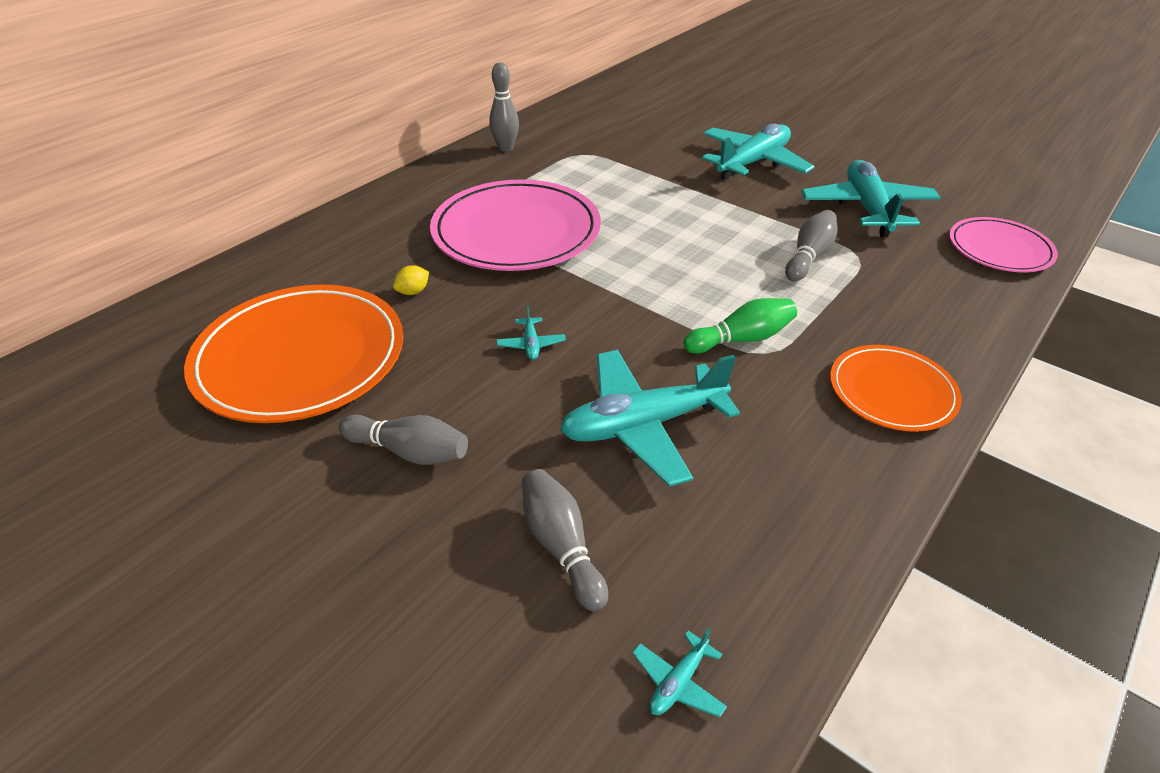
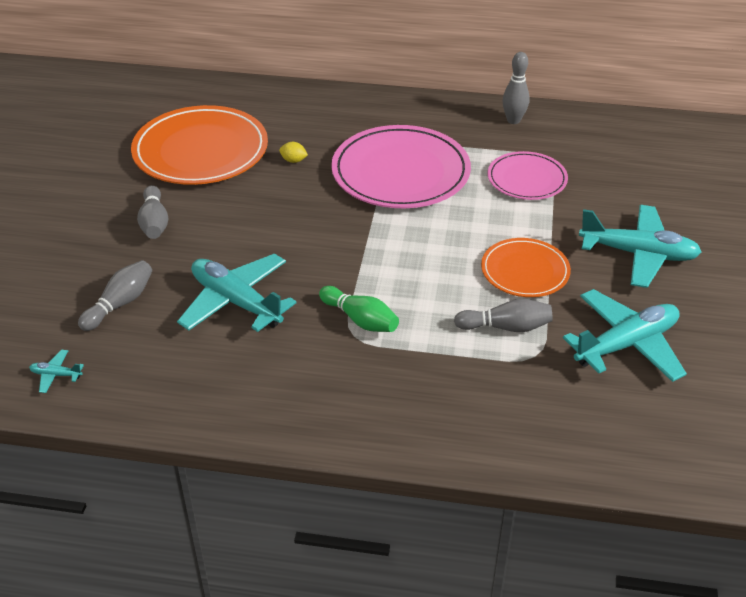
camera: 60 degrees right, 0 degrees up
(531, 344) = (279, 228): turquoise plane -> none
(892, 391) = (357, 411): orange plate -> orange plate (525, 271)
(999, 249) = (637, 447): pink plate -> pink plate (527, 179)

